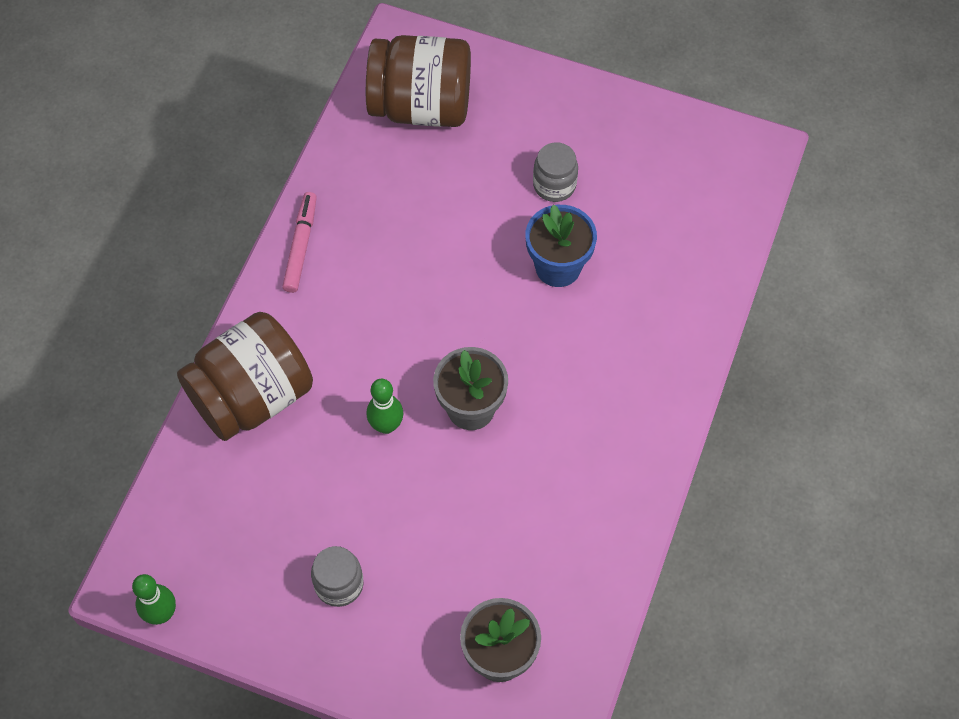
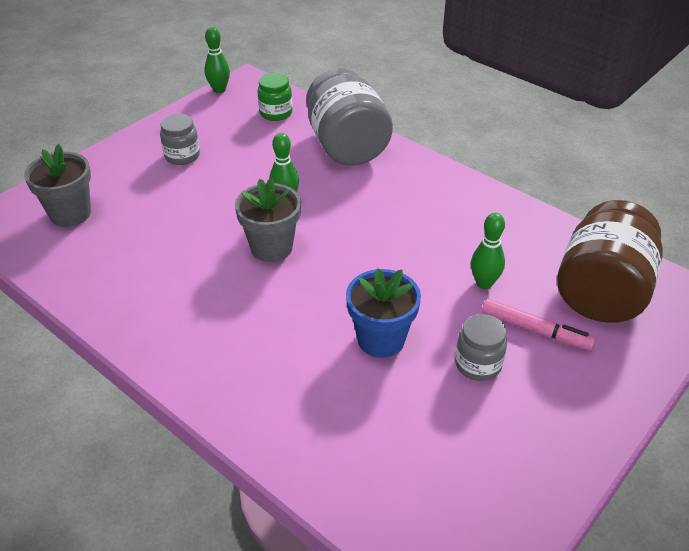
camera: 110 degrees right, 20 degrees down
(201, 510) = (276, 113): none -> green jar
(252, 396) = (347, 146): brown jar -> grey jar
(301, 246) = (467, 191): pink marker -> pink marker (535, 330)
(447, 201) = (484, 283): none -> green bowling pin

